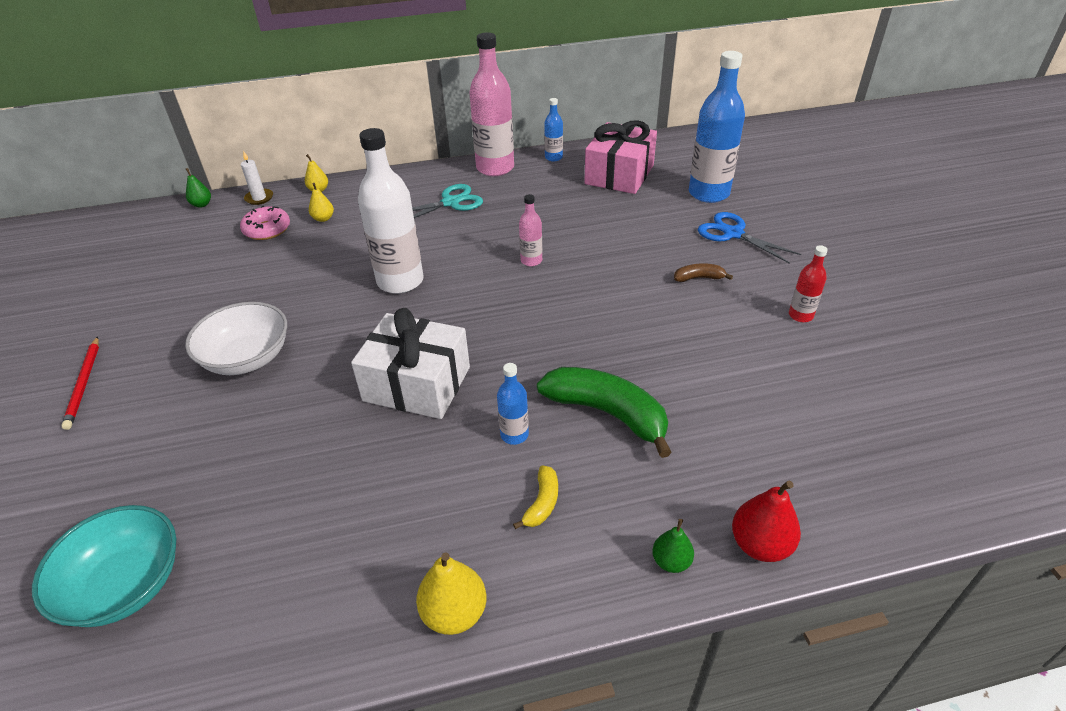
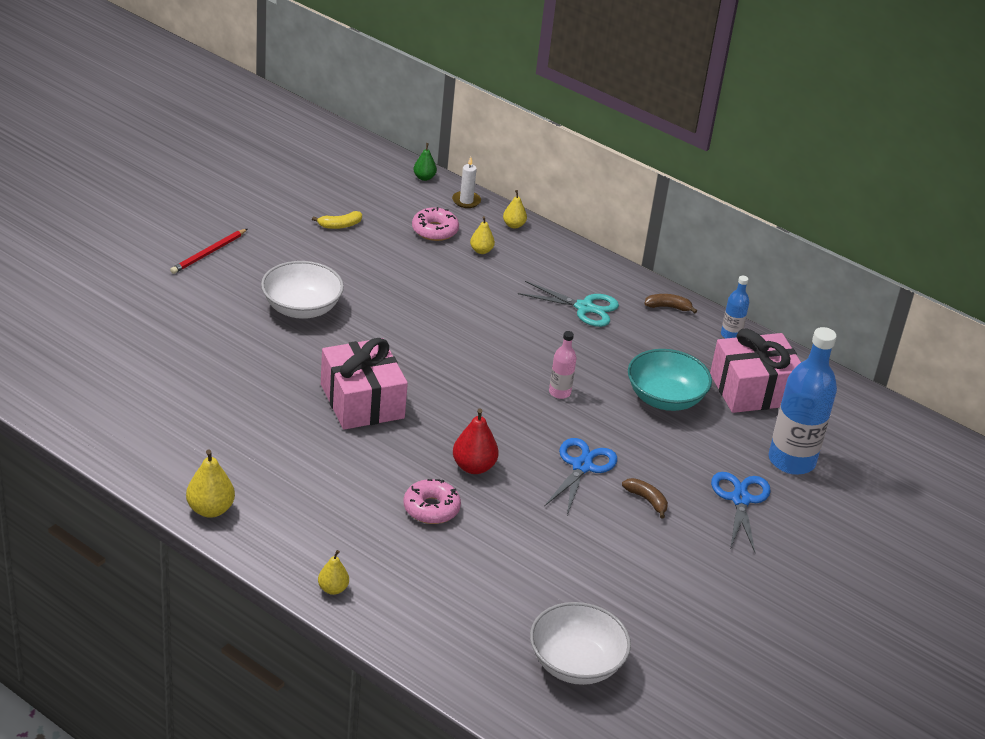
camera: 45 degrees right, 5 degrees down
(126, 585) = (107, 371): turquoise bowl -> turquoise bowl (665, 398)
(400, 281) = (455, 334): white bottle -> none
(417, 384) = (362, 401): white gift -> pink gift
(495, 168) = (668, 307): pink bottle -> brown banana
(514, 435) = (365, 471): blue bottle -> none
(542, 503) = (321, 510): yellow banana -> yellow banana (340, 225)
(607, 413) = (431, 508): green banana -> pink donut
(630, 292) = (582, 466): none -> blue scissors
(671, 561) = (333, 589): green pear -> yellow pear
(760, 545) = (386, 627): red pear -> red pear (473, 467)
(800, 315) = (662, 579): red bottle -> none
(886, 422) = (576, 663): none -> white bowl

